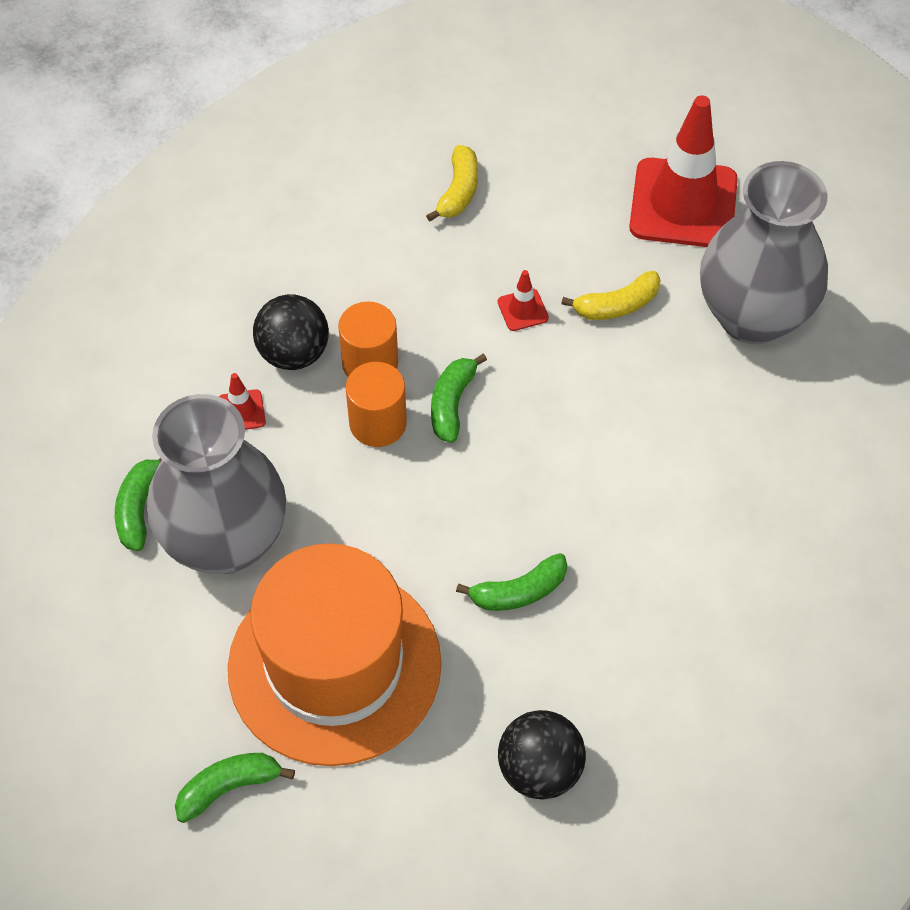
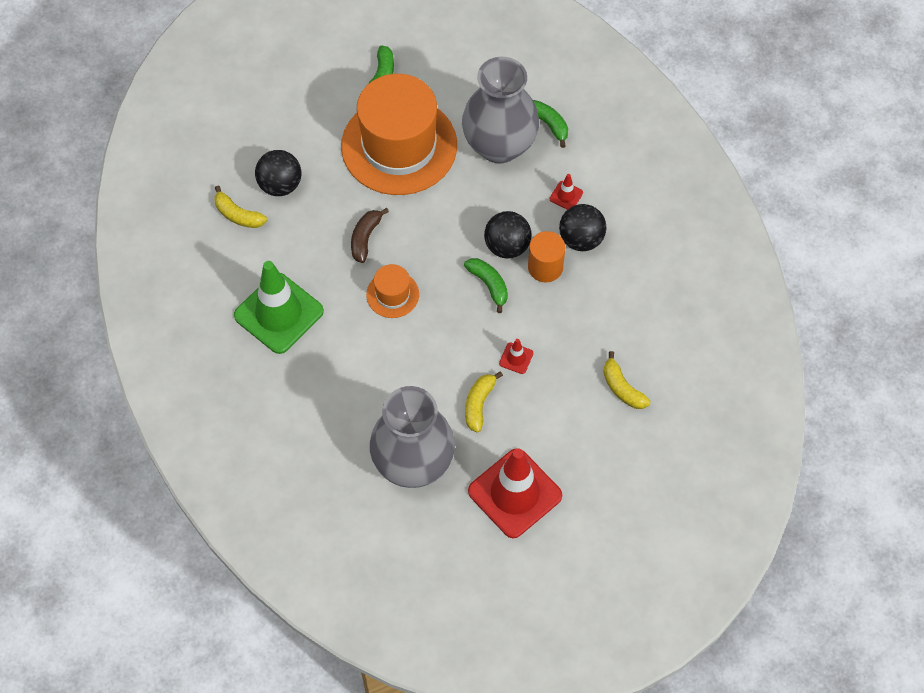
camera: 130 degrees right, 5 degrees up
(378, 423) = (507, 246): orange cylinder -> black ball
(519, 592) = (365, 238): green banana -> brown banana
(568, 497) = (392, 294): none -> orange hat
(638, 785) = (238, 215): none -> yellow banana
(725, 605) = (279, 313): none -> green traffic cone

